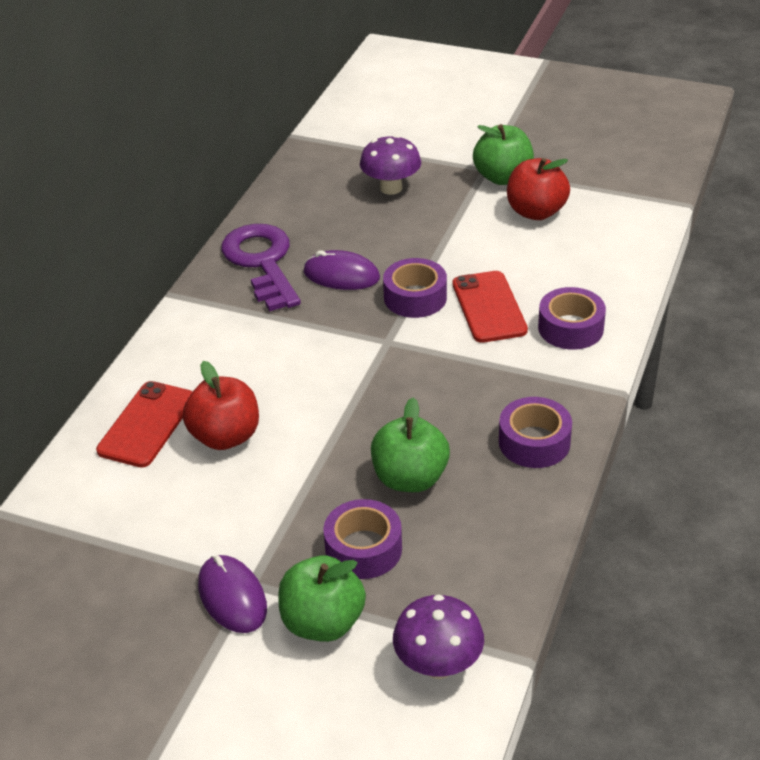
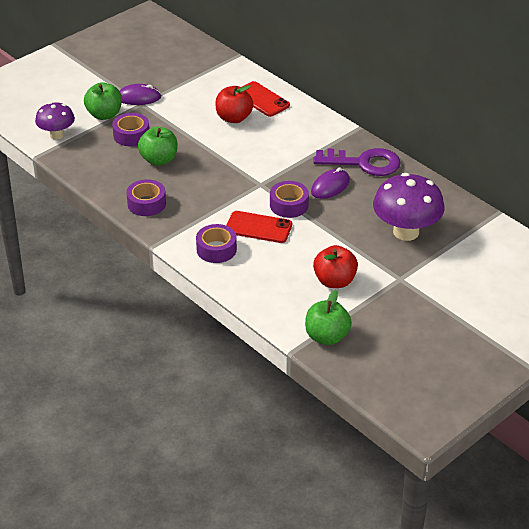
camera: 115 degrees right, 0 degrees up
(391, 188) = (406, 232): purple mushroom -> purple mushroom, size x1.65
(503, 177) = (384, 282): green apple -> green apple (327, 336)

